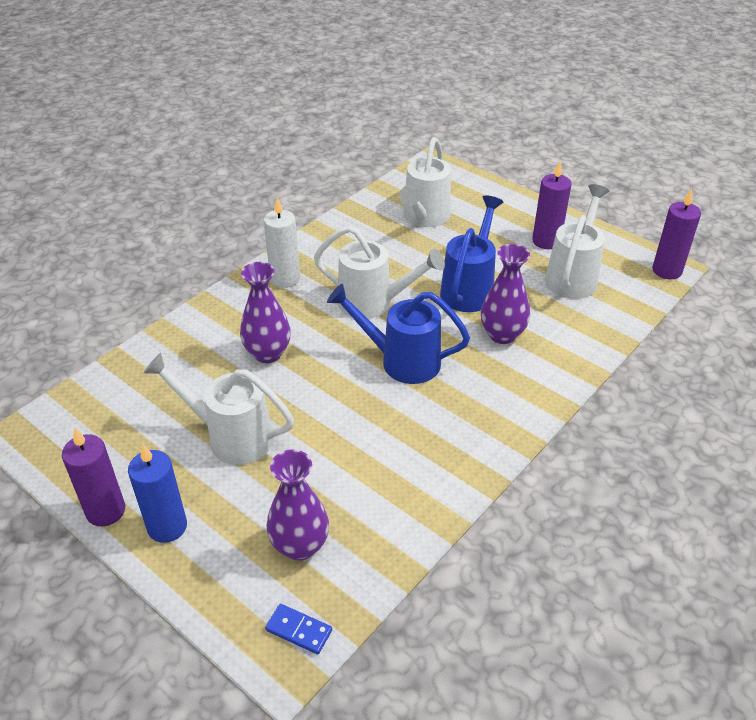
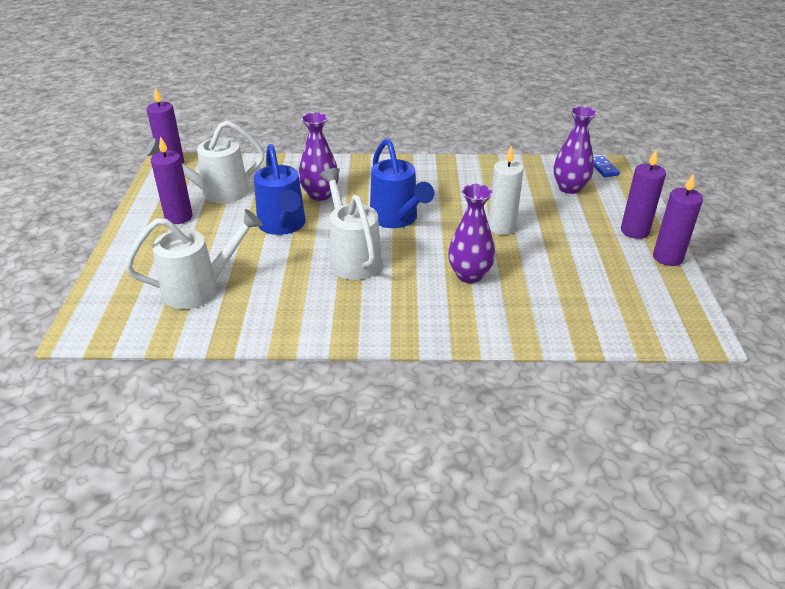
camera: 130 degrees left, 5 degrees down
(167, 526) = (634, 231): blue candle -> purple candle
(231, 437) = (552, 246): white watering can -> none
(285, 279) = (379, 318): white candle -> white candle (501, 227)
(469, 289) = (283, 225): blue watering can -> blue watering can turned 90 degrees counterclockwise

